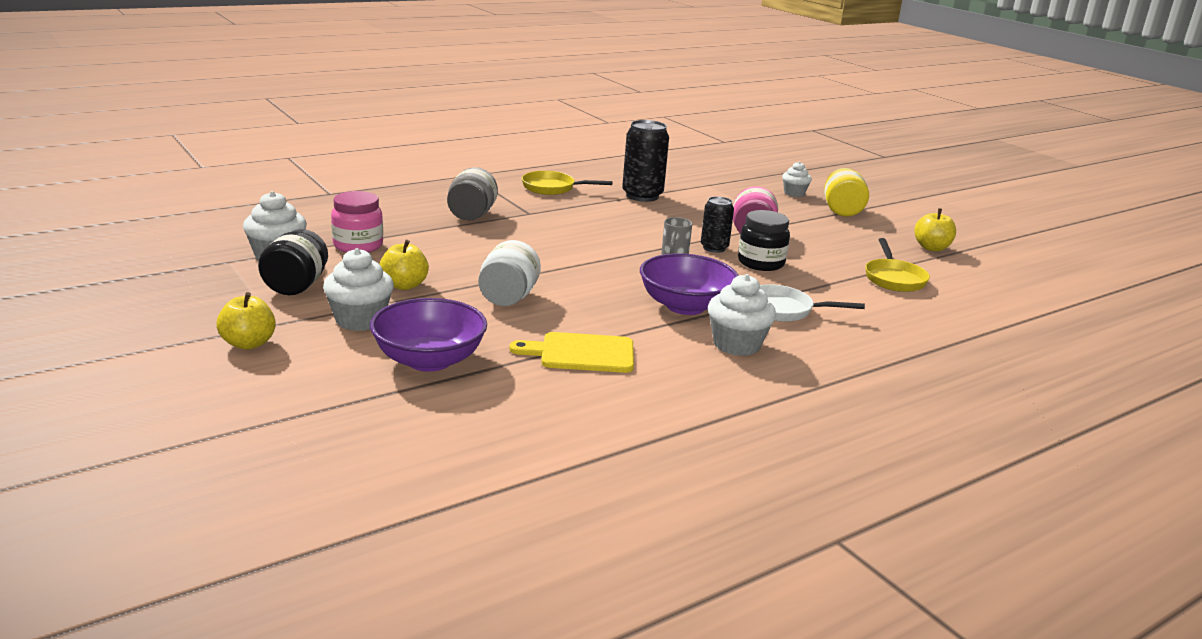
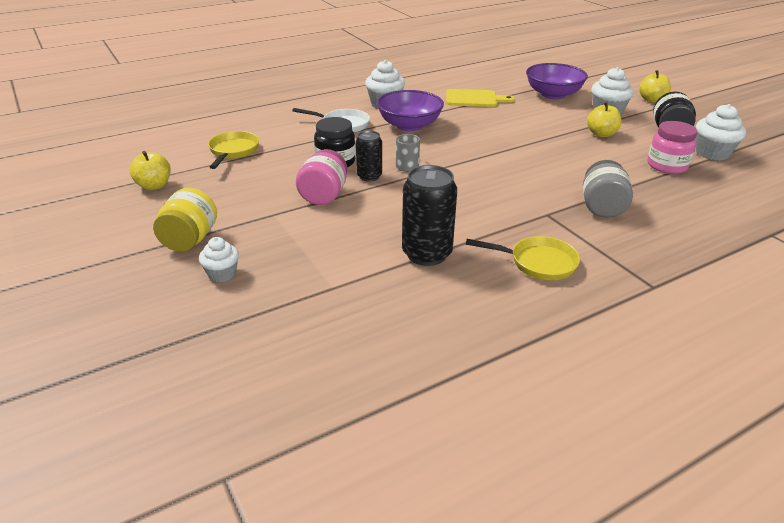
camera: 175 degrees left, 10 degrees up
(508, 298) = (528, 128): white jar -> none

